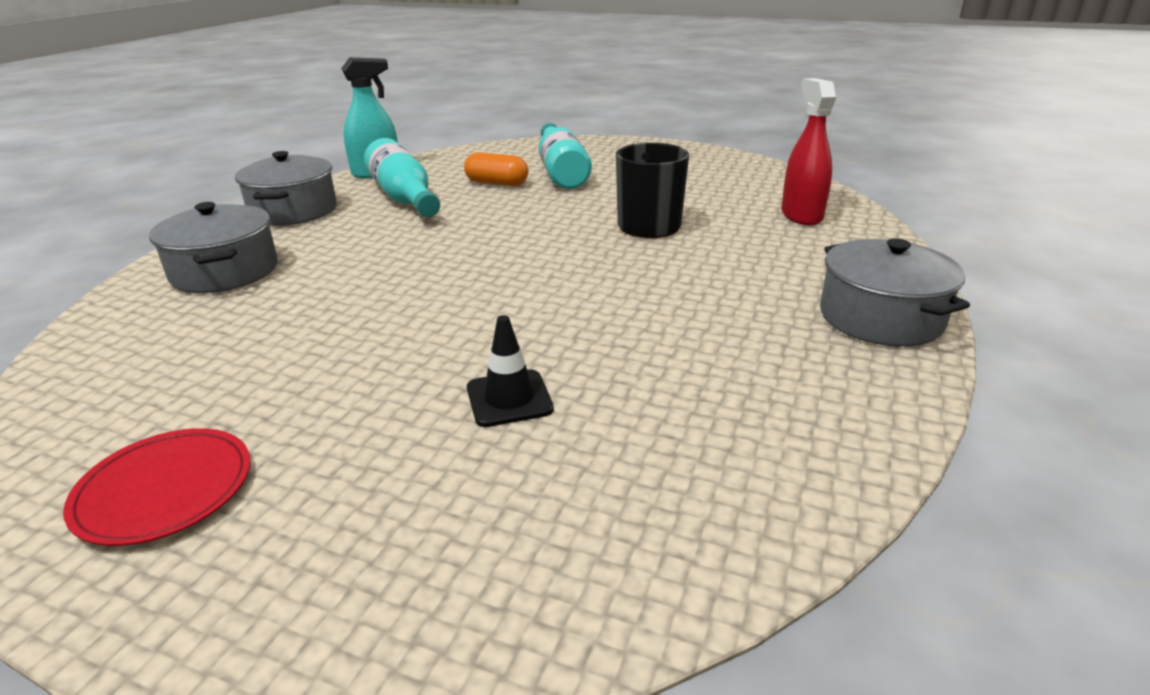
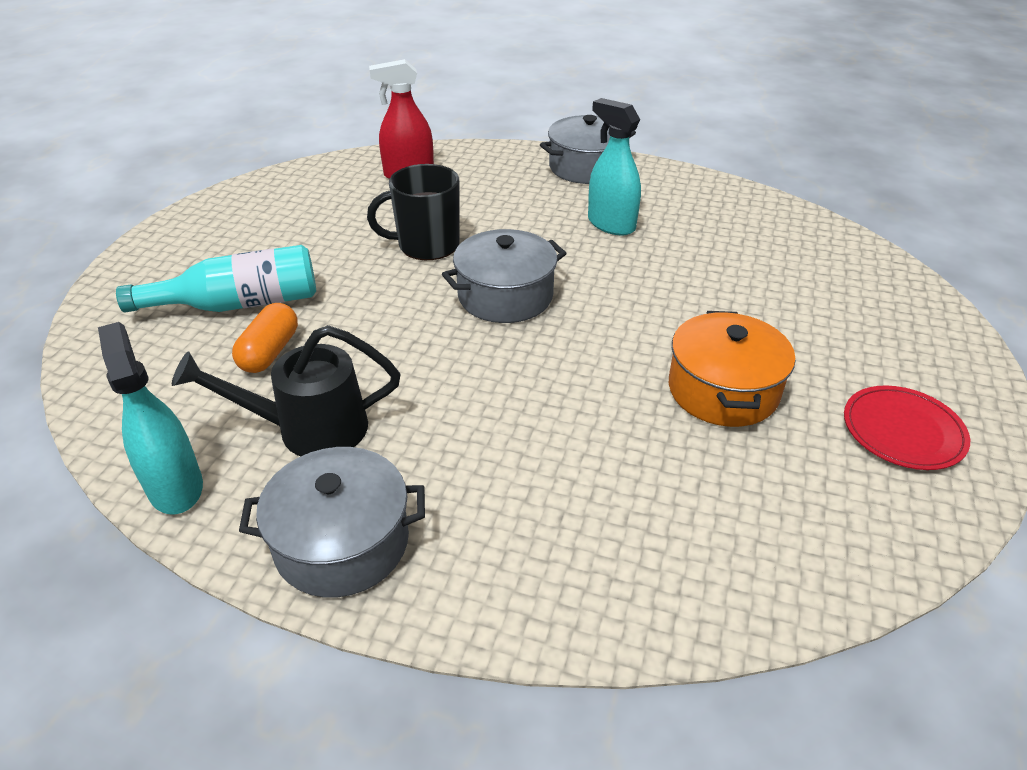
camera: 95 degrees left, 10 degrees up
(225, 271) = (561, 542): grey pot -> grey pot (505, 296)
(334, 362) = (723, 390): none -> orange pot
(404, 198) = (309, 429): turquoise bottle -> black watering can
(509, 398) = (733, 298): black traffic cone -> none
(706, 324) = (611, 224): none -> turquoise spray bottle

